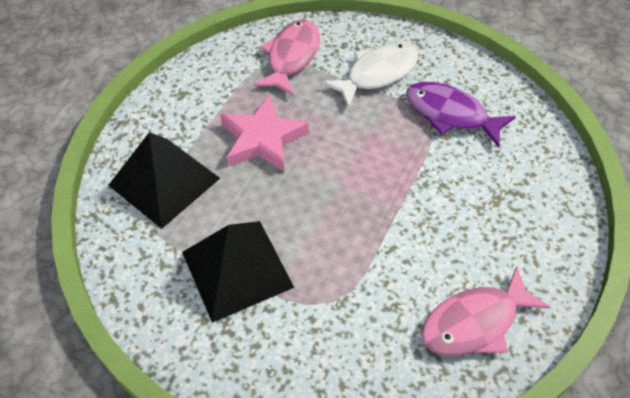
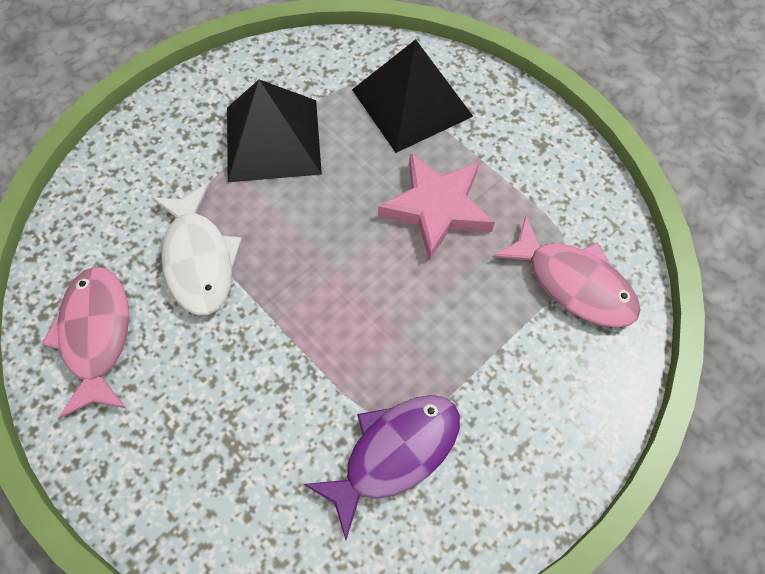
camera: 110 degrees right, 10 degrees up
(377, 74) = (506, 384): white fish -> white fish (199, 259)

